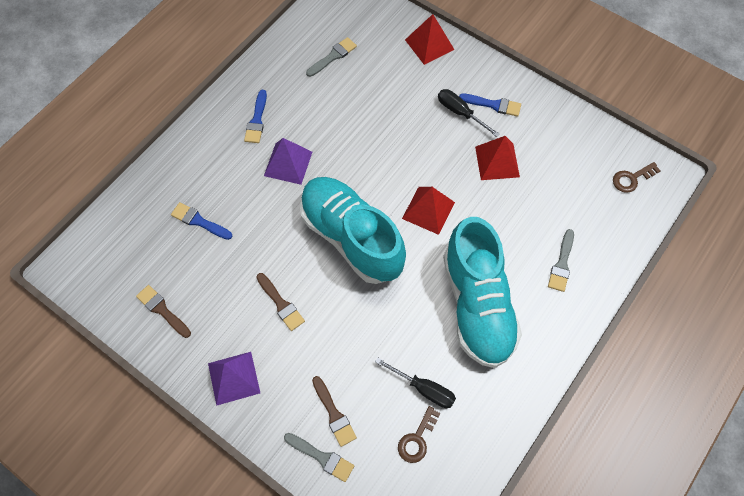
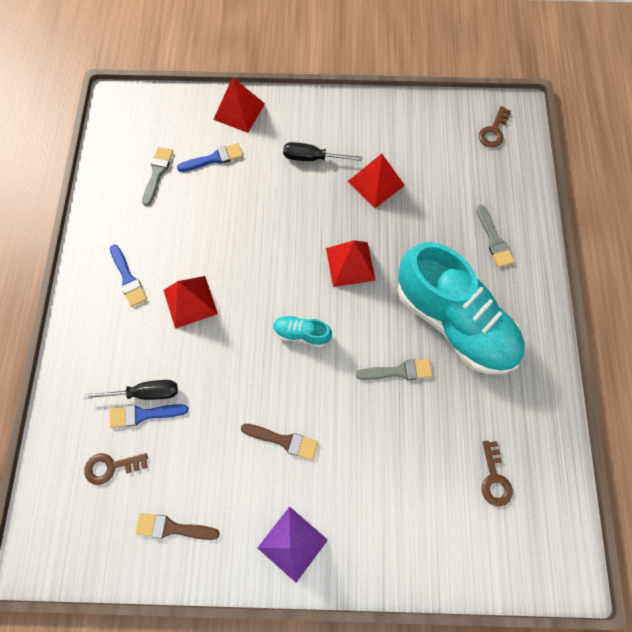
camera: 35 degrees left, 5 degrees up
(152, 242) = (111, 467): none -> brown key
(288, 163) = (190, 301): purple pyramid -> red pyramid
(322, 457) = (427, 558): grey brush -> grey brush (398, 371)
(334, 414) = (408, 509): brown brush -> none
(351, 237) = (301, 333): turquoise shoe -> turquoise shoe, size x0.40
(424, 389) = (466, 429): black screwdriver -> black screwdriver (145, 393)
(493, 105) = (335, 134): blue brush -> blue brush (214, 158)

